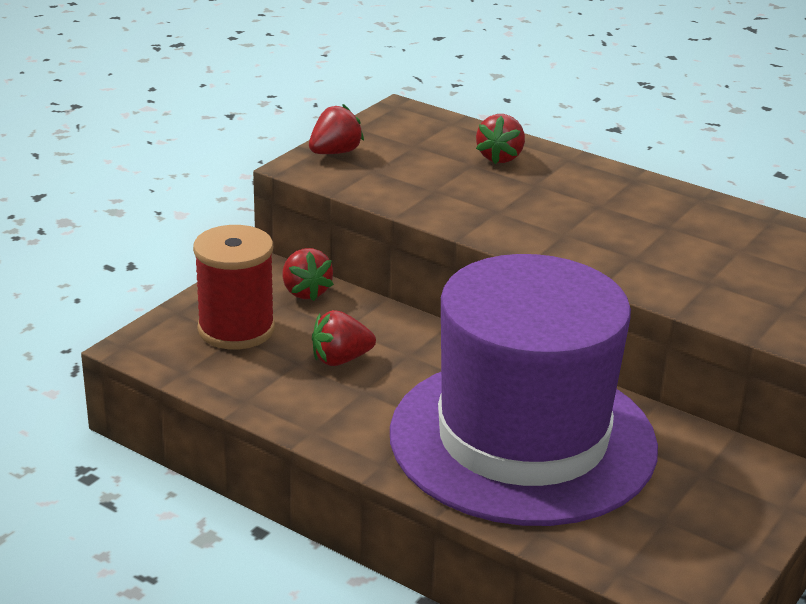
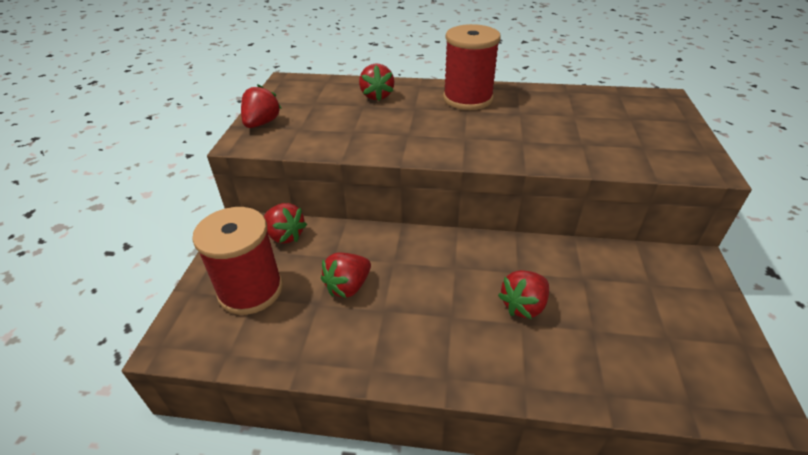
camera: 25 degrees left, 10 degrees up
(522, 439) = (523, 306): purple hat -> red strawberry
(617, 192) = (468, 99): none -> red spool

